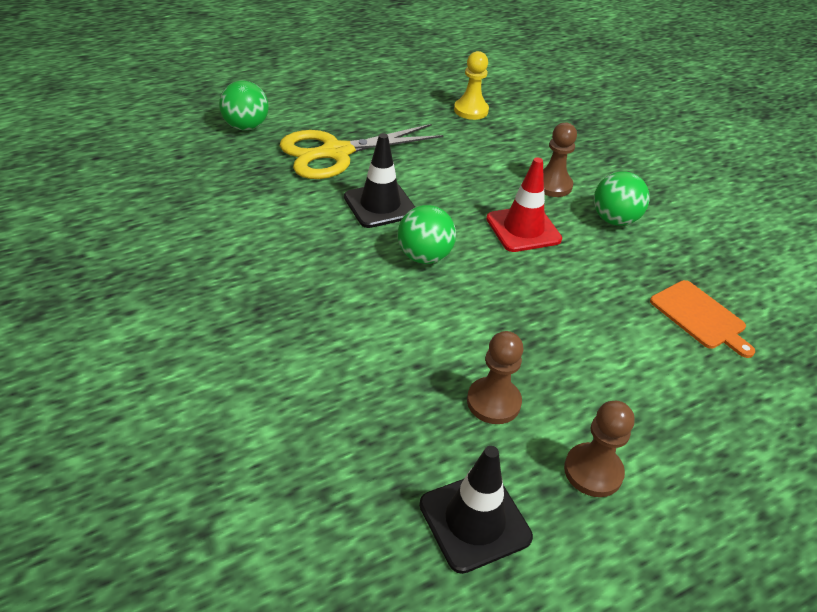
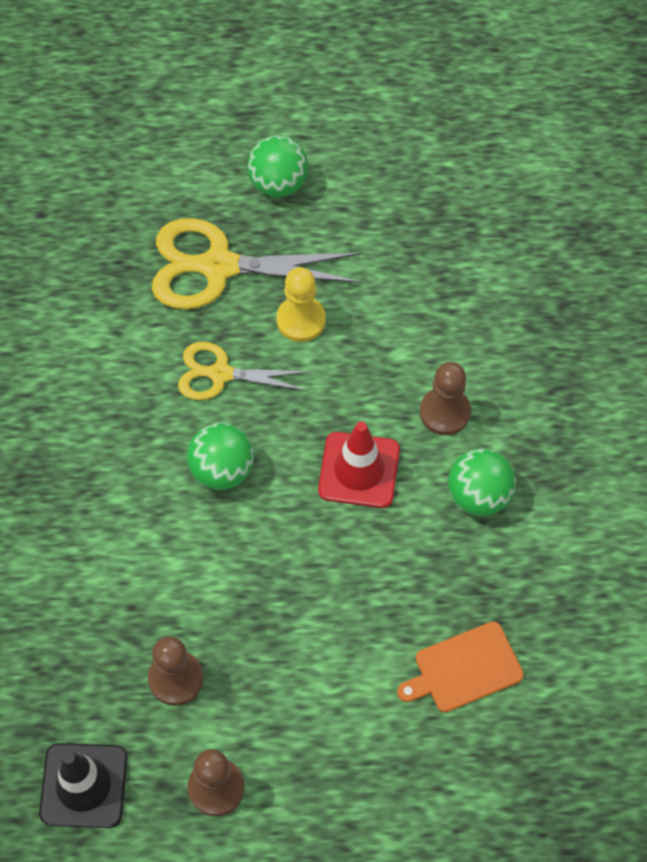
camera: 30 degrees right, 20 degrees up
(246, 127) = (137, 184): green ball -> green ball (278, 184)
(380, 205) = (220, 374): black traffic cone -> yellow scissors
(471, 110) = (435, 239): yellow pawn -> yellow pawn (301, 320)
(700, 317) = (464, 668): orange cutting board -> orange cutting board turned 75 degrees clockwise

